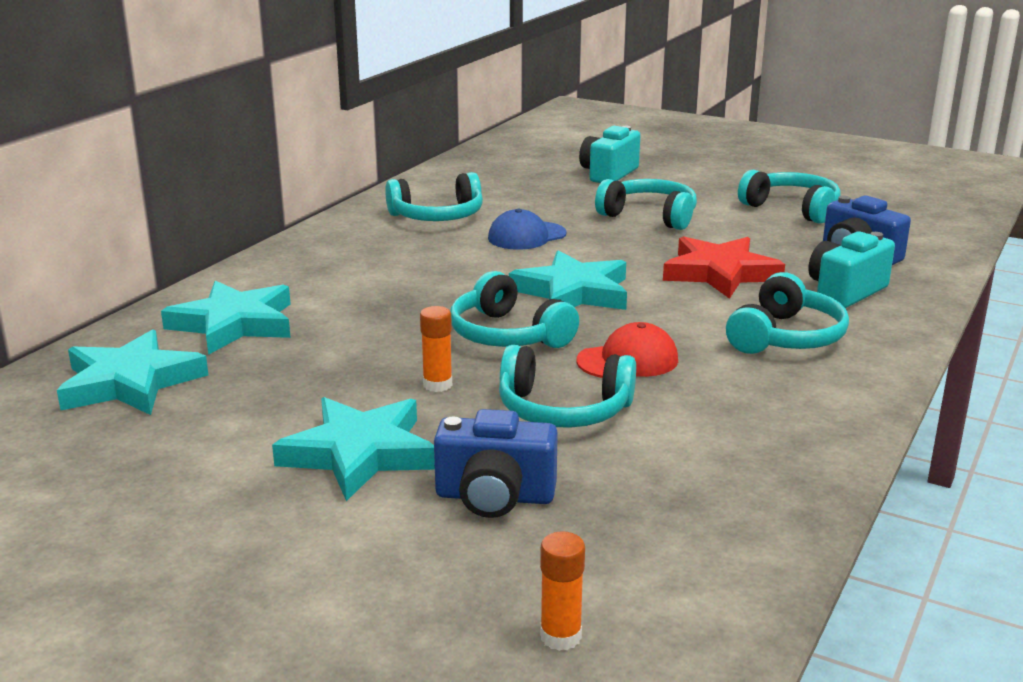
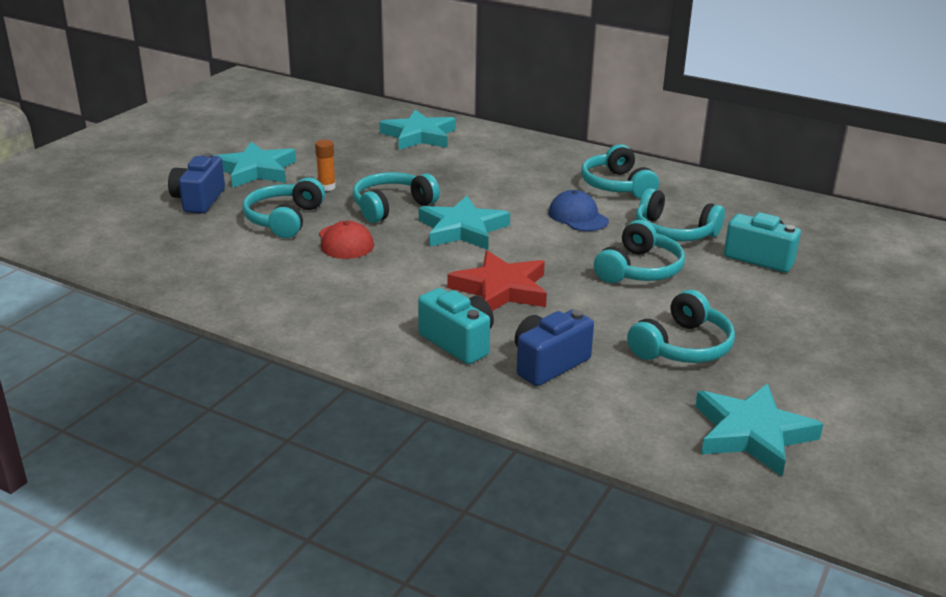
camera: 90 degrees right, 5 degrees up
(130, 382) = (350, 120): turquoise star -> turquoise star (752, 434)
(560, 636) = (80, 211): orange glue stick -> none
(786, 337) = (371, 302): turquoise headphones -> turquoise headphones (673, 232)

